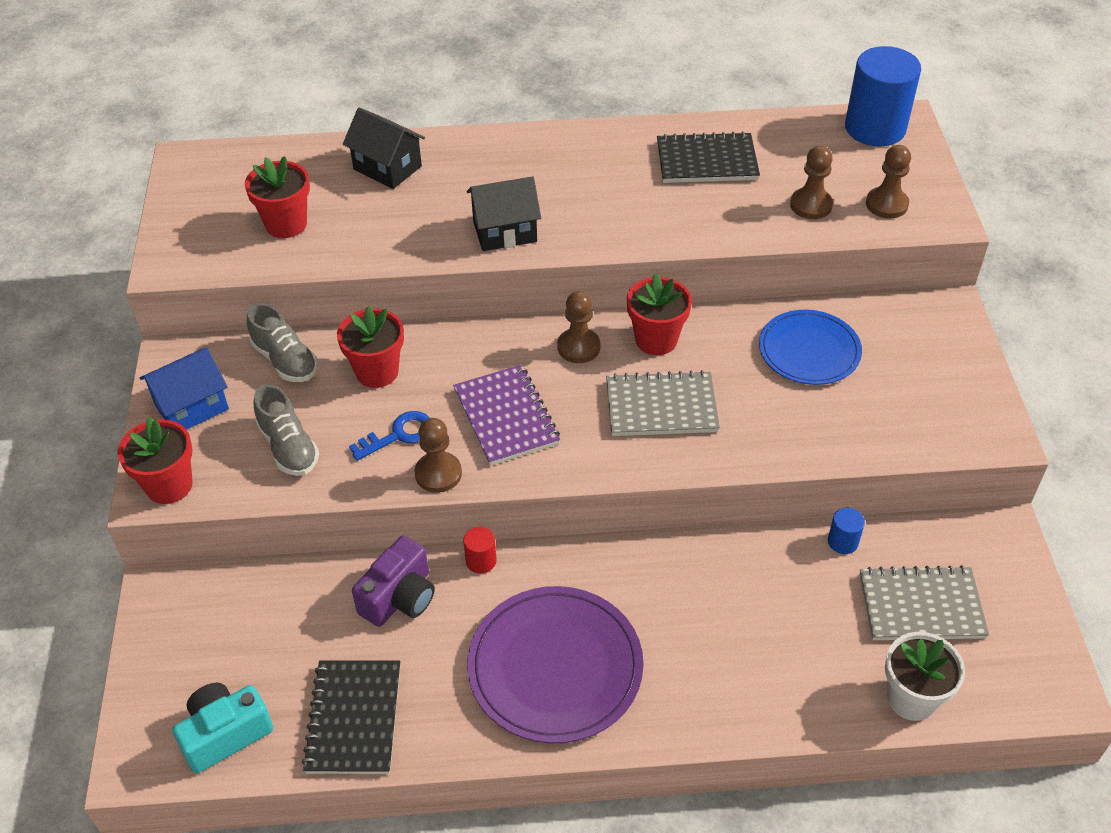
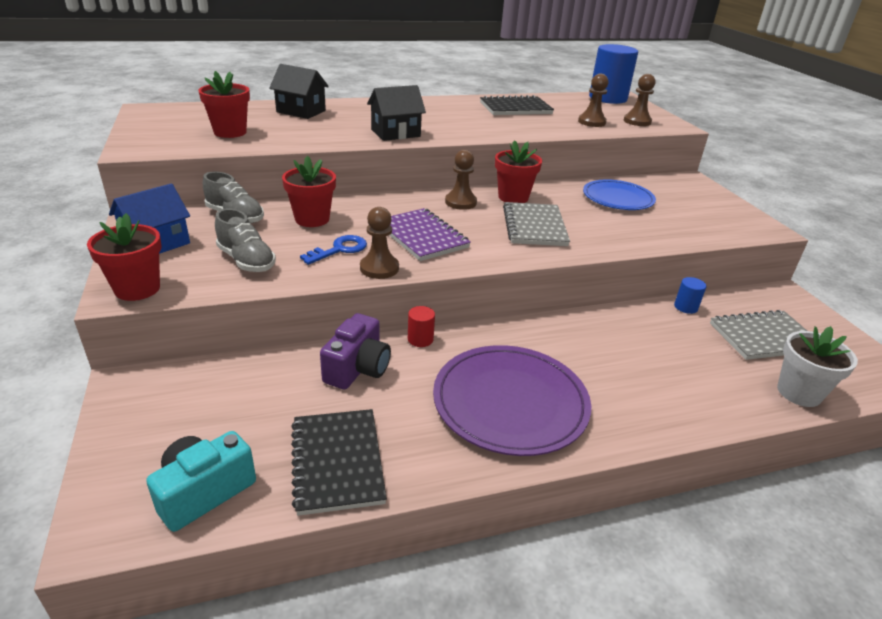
camera: 15 degrees left, 15 degrees down
(661, 407) = (534, 226): grey notebook -> grey notebook turned 75 degrees counterclockwise

